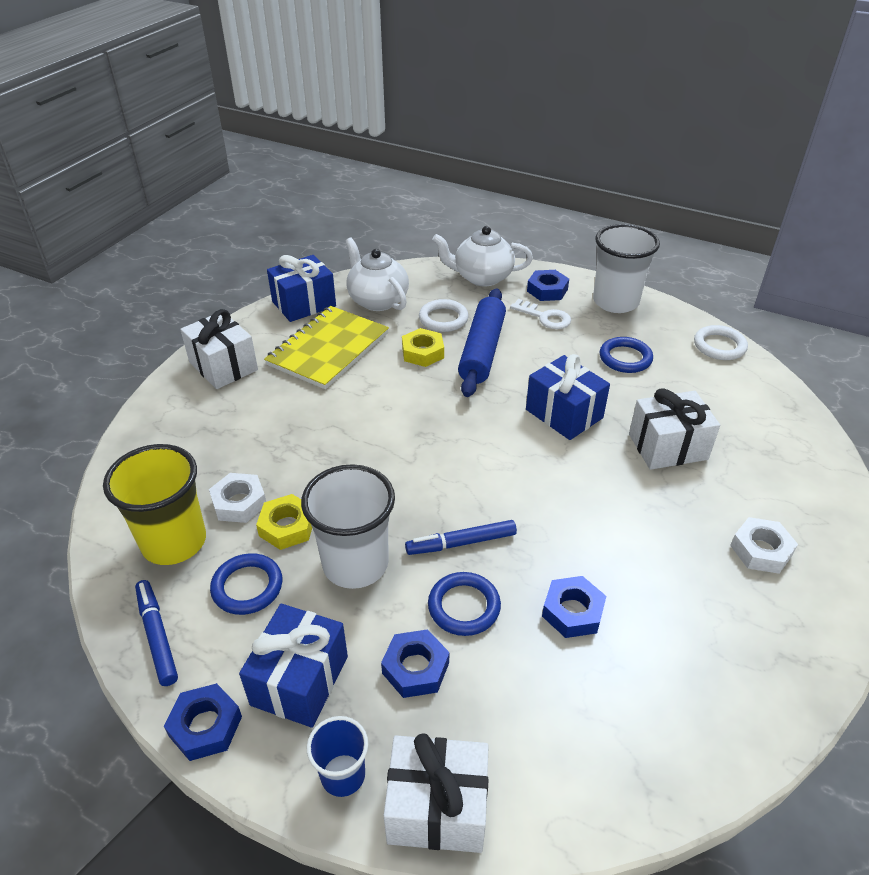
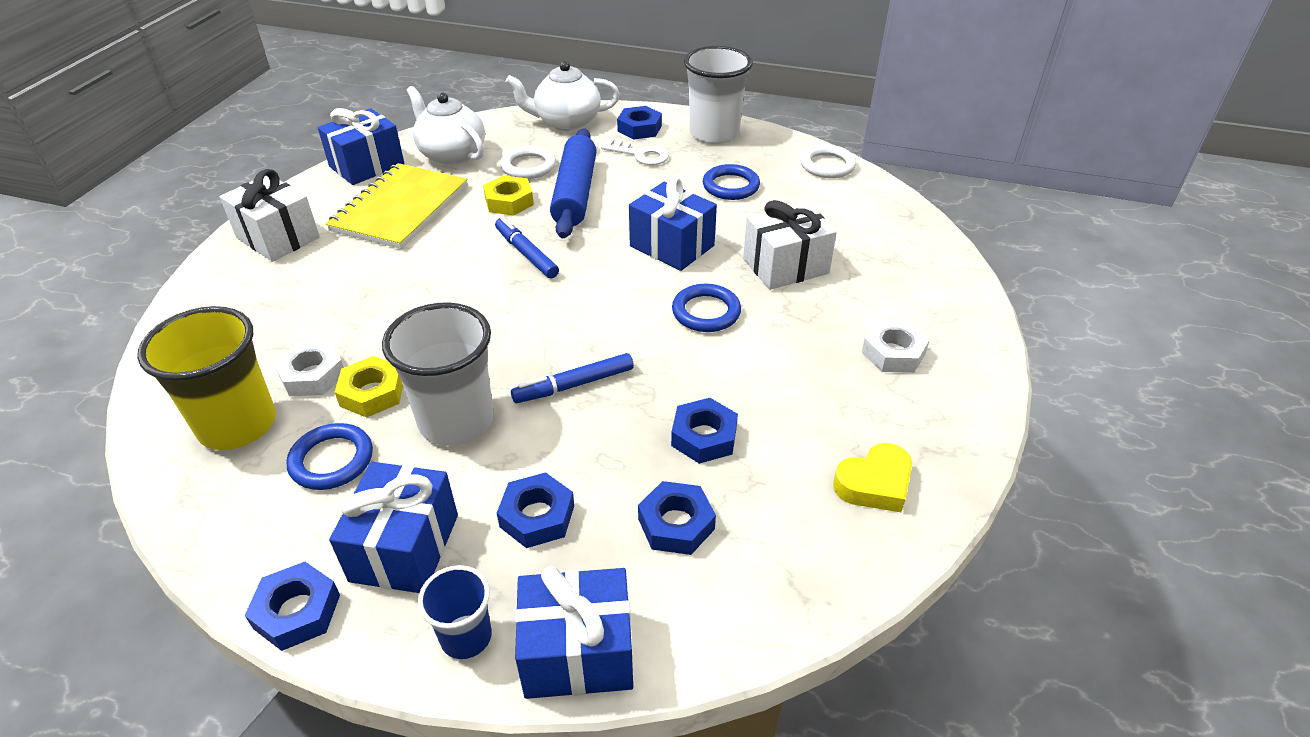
camera: 10 degrees left, 0 degrees up
(157, 635) = (227, 525): blue marker -> blue marker (526, 253)
(437, 808) = (578, 652): white gift -> blue gift
(464, 606) = (584, 447): blue ring -> blue ring (706, 312)
(538, 695) = (676, 524): none -> blue nut
(727, 684) = (874, 484): none -> yellow heart

